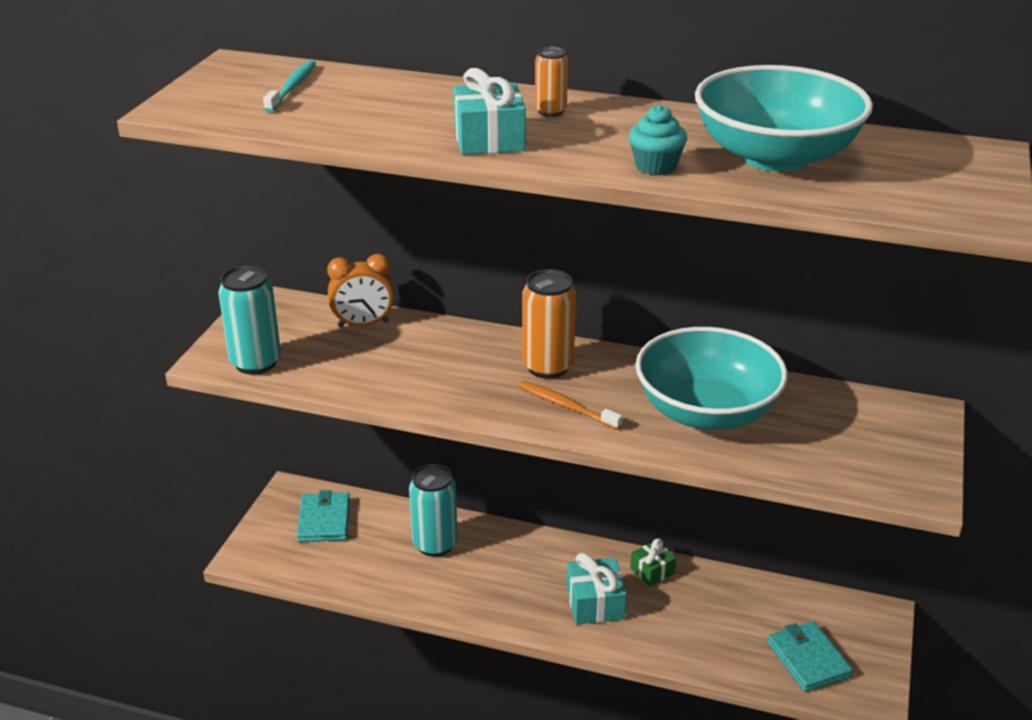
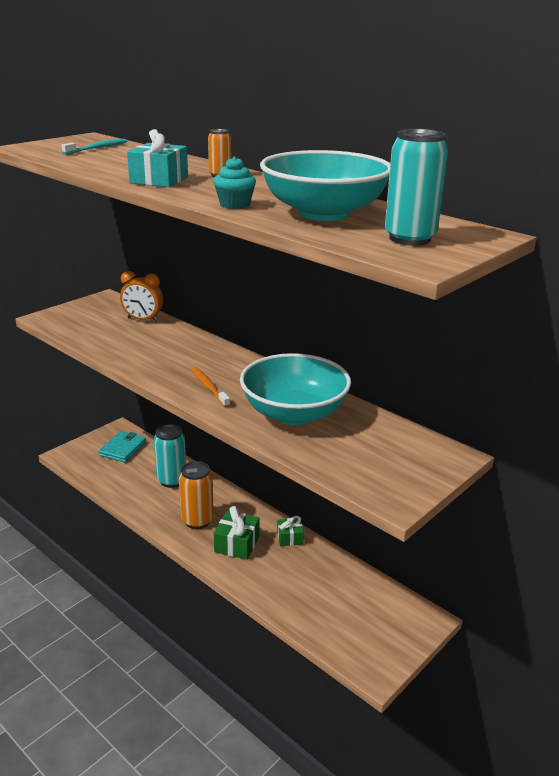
camera: 25 degrees right, 5 degrees down
(255, 363) = (64, 324): turquoise can -> turquoise can (410, 239)
(547, 367) = (222, 365): orange can -> orange can (197, 520)
(595, 603) = (237, 544): turquoise gift -> green gift
(808, 659) = (350, 628): turquoise wallet -> none

